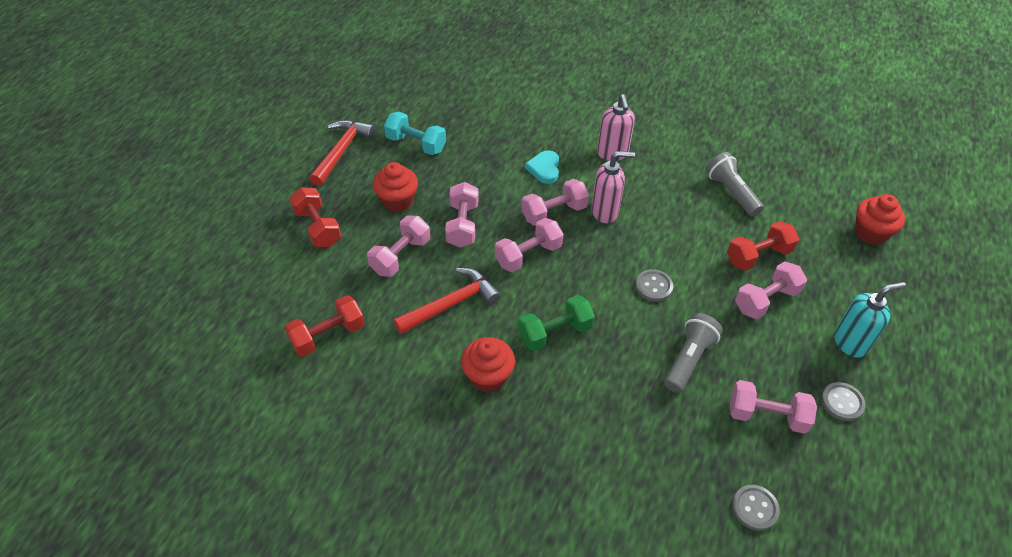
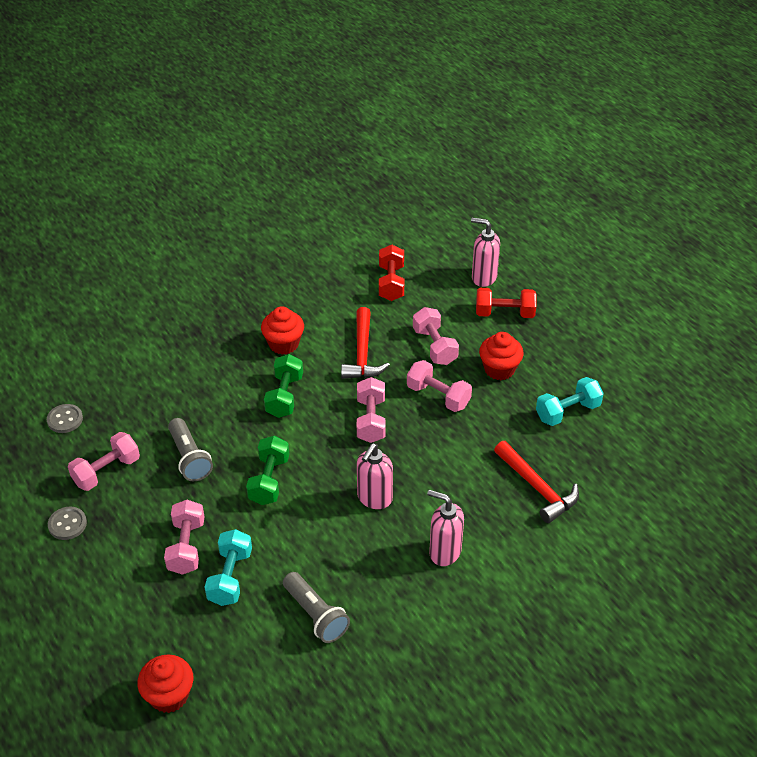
camera: 125 degrees right, 5 degrees down
(271, 265) = (483, 277): none -> pink soap dispenser
(341, 151) = (593, 359): red hammer -> red hammer (537, 488)
(544, 169) = (464, 486): turquoise heart -> none
(554, 213) = (403, 462): pink dumbbell -> none
(653, 286) = (269, 480): grey button -> green dumbbell
(731, 192) = (315, 615): grey flashlight -> grey flashlight turned 45 degrees clockwise
(758, 256) = (230, 577): red dumbbell -> turquoise dumbbell
(850, 343) = (98, 573): turquoise soap dispenser -> none

